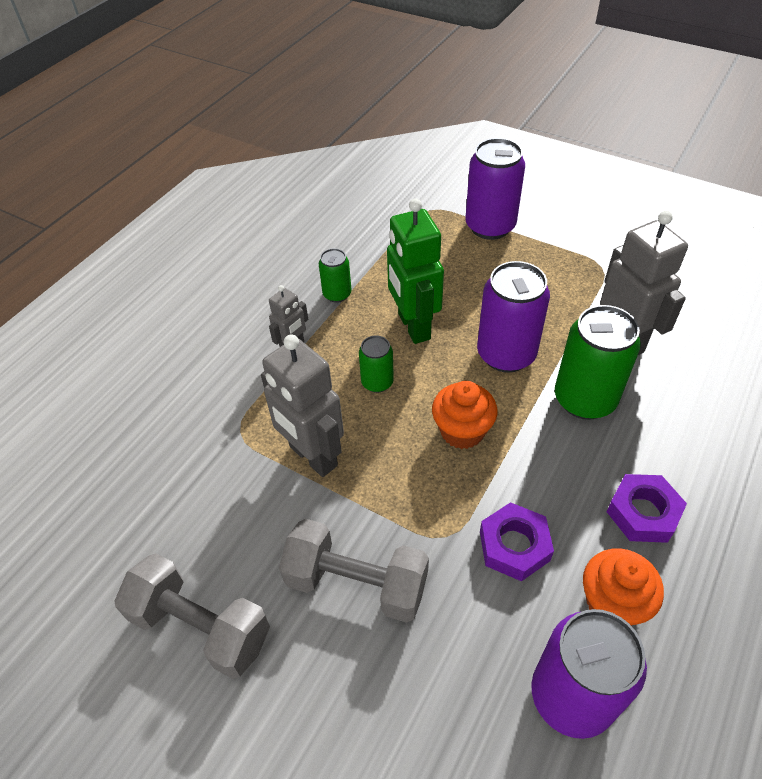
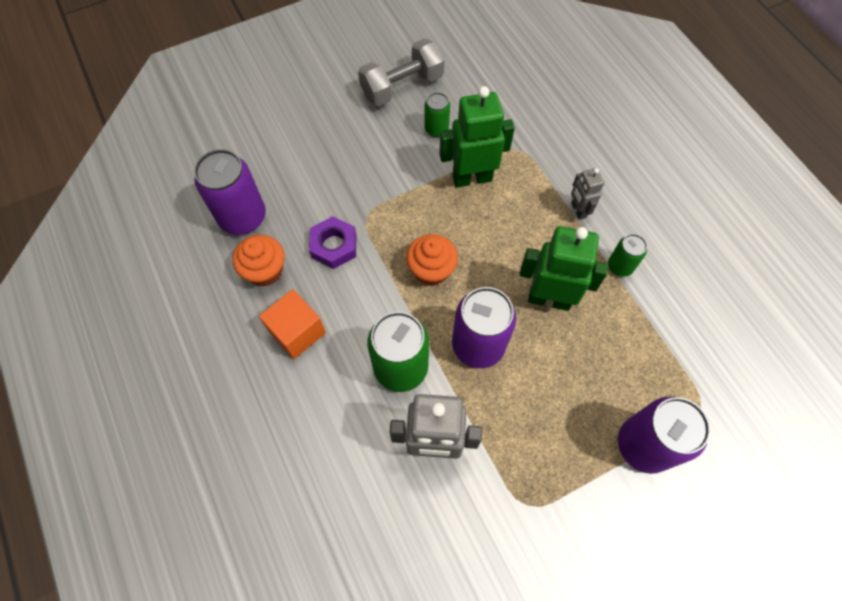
camera: 120 degrees right, 15 degrees up
(312, 456) = (472, 178): grey robot -> green robot
(356, 583) = (373, 159): grey dumbbell -> none
(377, 382) = (508, 244): green can -> green can (436, 129)
(643, 513) = (297, 332): purple nut -> orange cube

